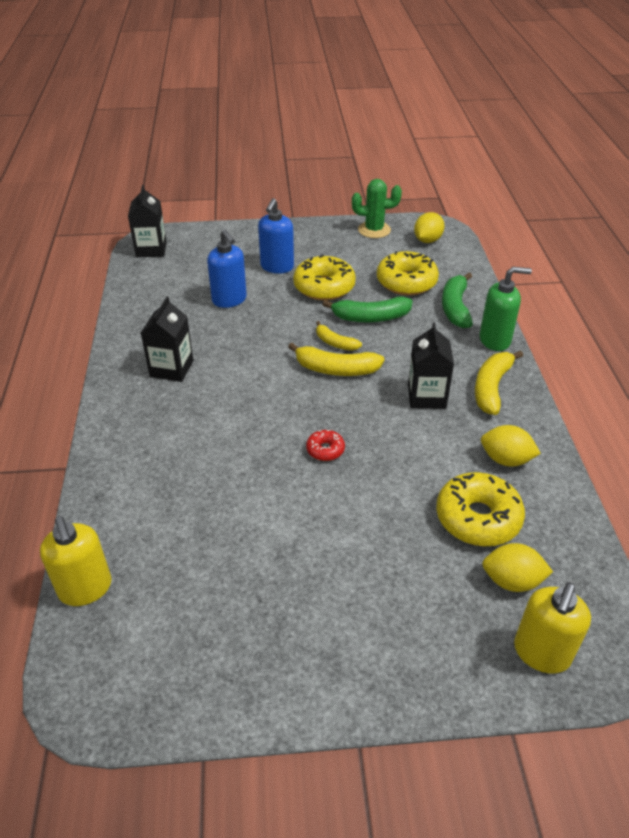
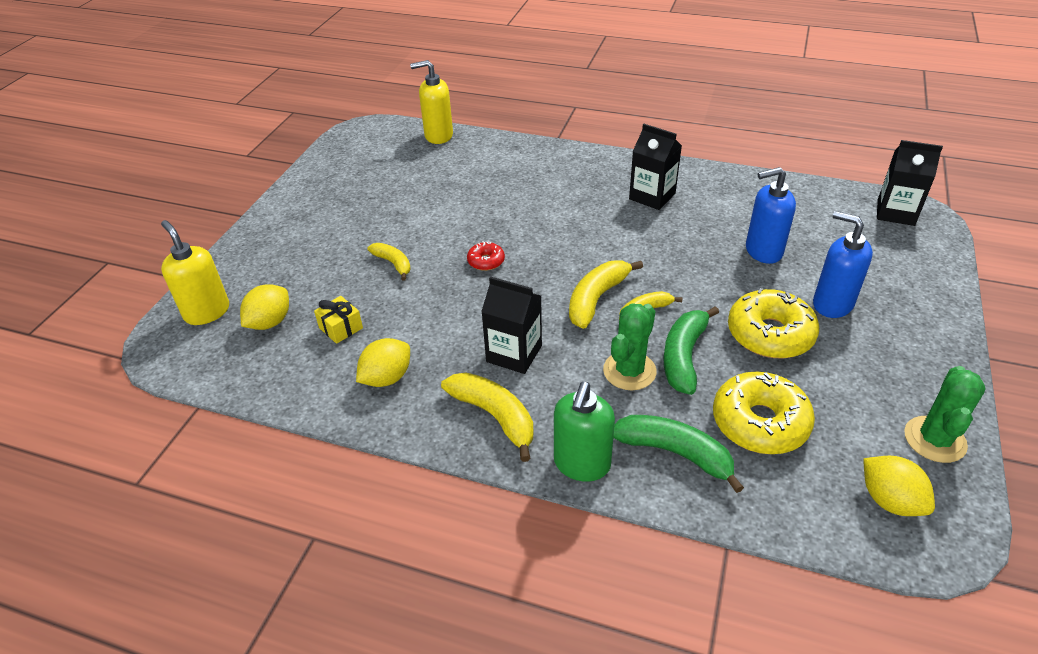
camera: 115 degrees right, 0 degrees up
(367, 519) = (393, 263): none -> yellow banana
(402, 337) = (629, 371): none -> green cactus
(478, 518) = (341, 328): yellow donut -> yellow gift

